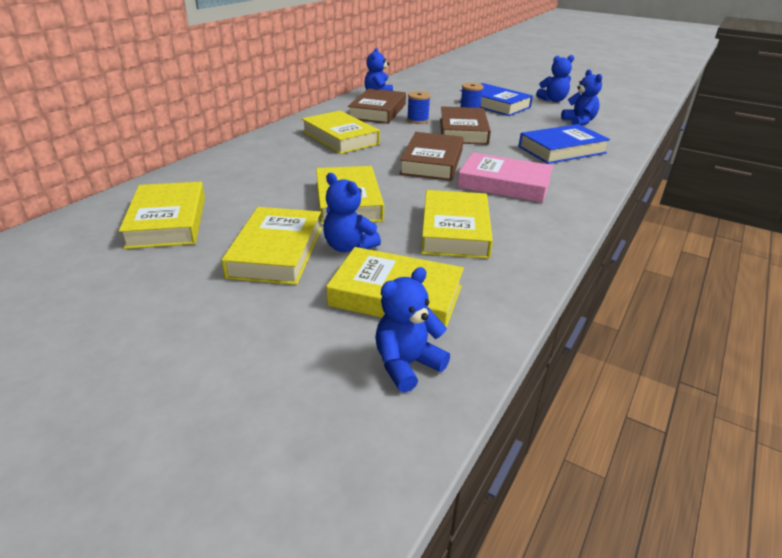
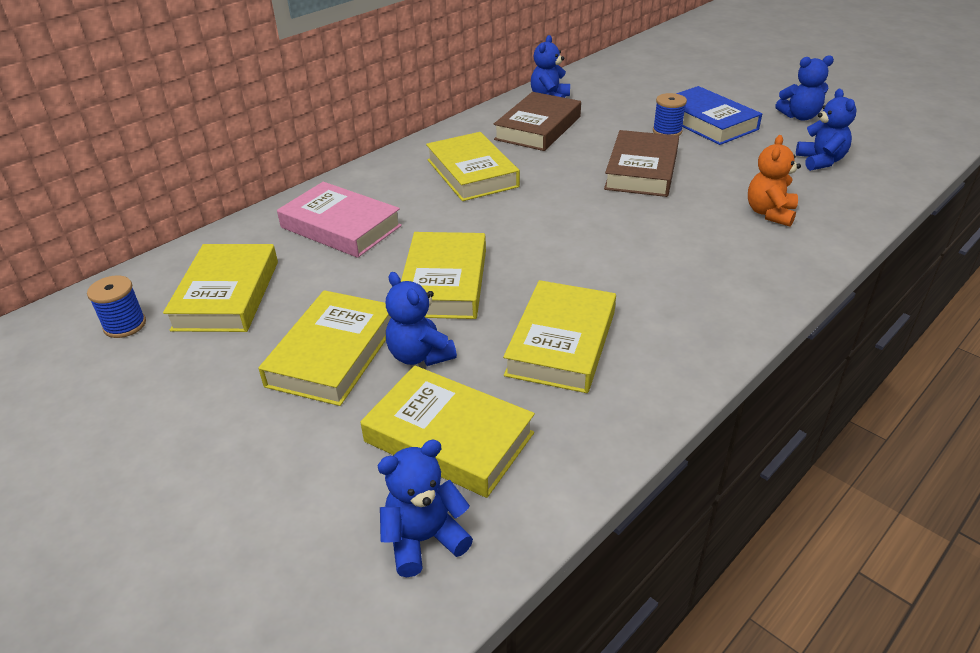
camera: 15 degrees right, 5 degrees up
(417, 120) = (586, 147): blue spool -> blue spool (125, 325)
(432, 162) = (577, 224): brown book -> none
(504, 184) = (660, 270): pink book -> pink book (340, 227)
(562, 150) = (770, 213): blue book -> orange teddy bear

